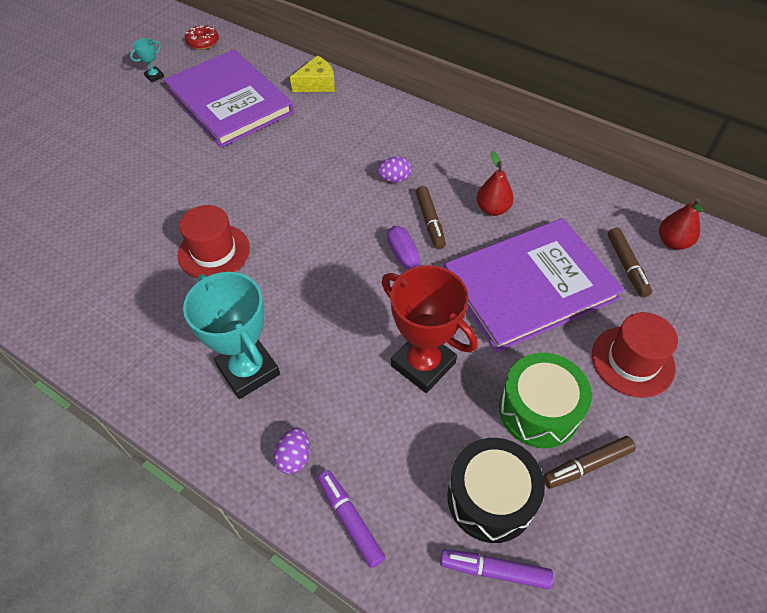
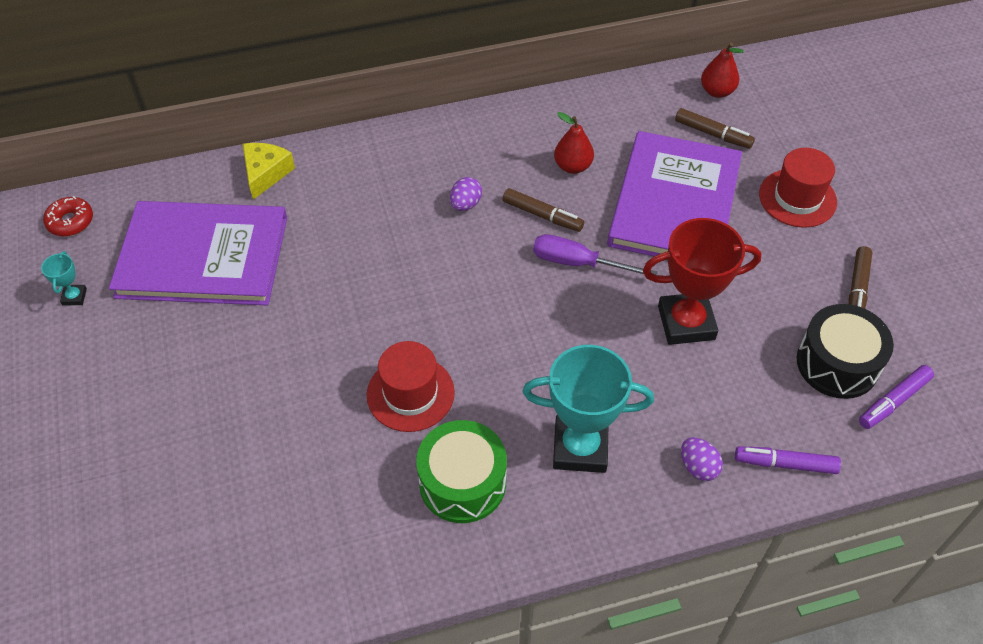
camera: 50 degrees left, 0 degrees up
(539, 410) = (790, 282): green drum -> green drum (462, 482)

